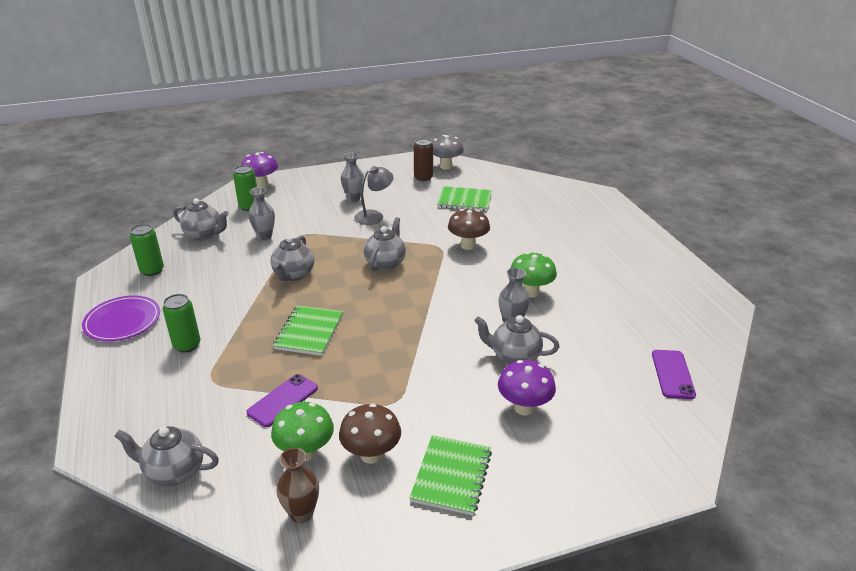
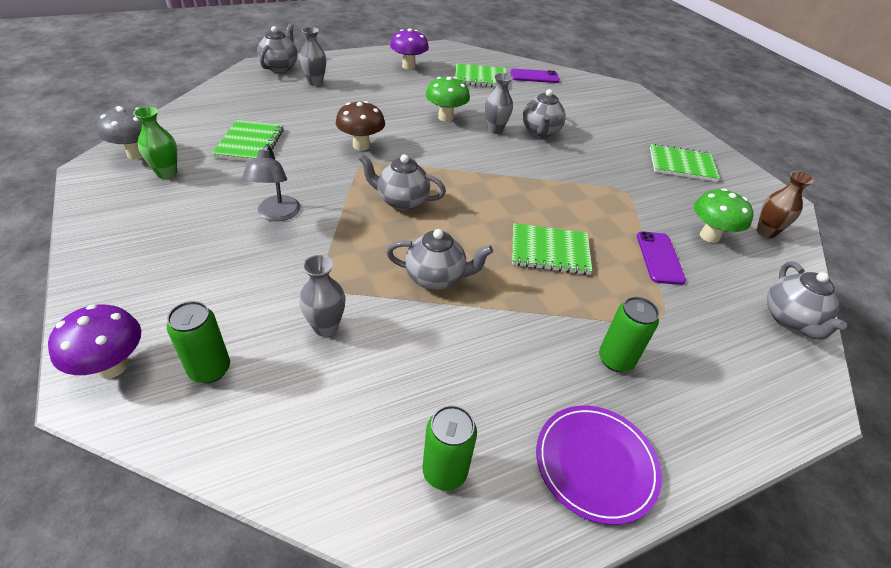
camera: 100 degrees left, 10 degrees up
(204, 235) = (314, 419): grey teapot -> grey teapot (280, 67)
(283, 400) = (659, 258): purple phone -> purple phone turned 60 degrees clockwise
(353, 198) = (214, 237): grey vase -> grey vase (315, 82)
(371, 455) = (688, 201): brown mushroom -> none
(374, 216) = (277, 214): grey lamp -> grey lamp turned 135 degrees counterclockwise
(423, 178) = (167, 173): brown can -> green vase
(524, 408) = (597, 132): purple mushroom -> purple mushroom (408, 66)
(643, 324) = (480, 78): none -> green notebook

